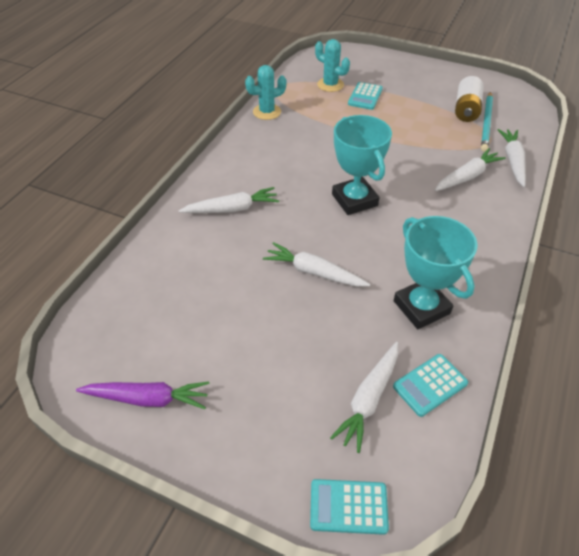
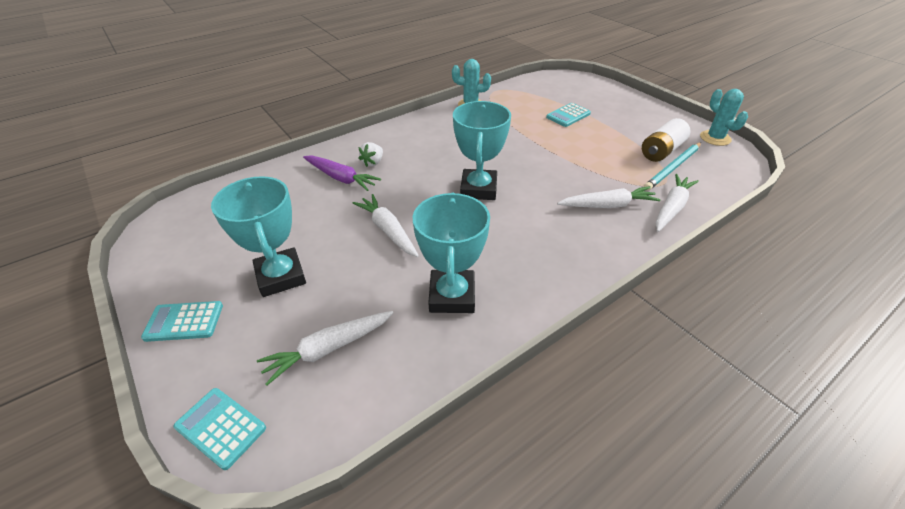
camera: 30 degrees right, 5 degrees down
(148, 399) = (177, 267): purple carrot -> purple carrot (341, 178)
(232, 209) = (373, 162): white carrot -> white strawberry
(261, 358) = (281, 276): none -> turquoise trophy
(330, 85) = (545, 99): turquoise cactus -> turquoise cactus (715, 138)
(430, 385) = (393, 364): turquoise calculator -> turquoise calculator (184, 322)

